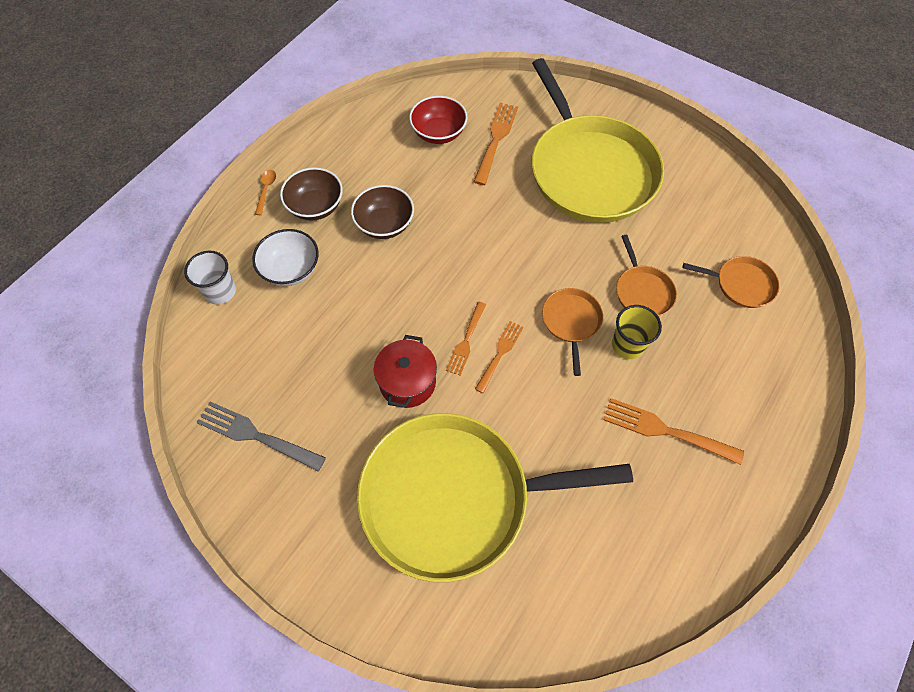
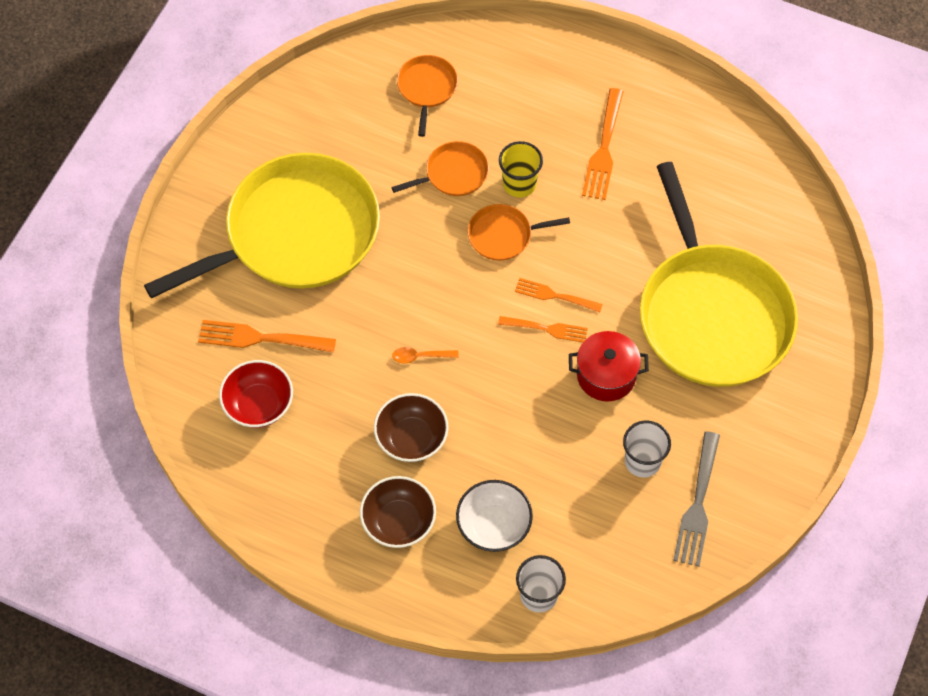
camera: 100 degrees left, 0 degrees up
(266, 190) = (383, 587): orange spoon -> orange spoon (420, 356)
(313, 396) = (642, 461): none -> white cup

